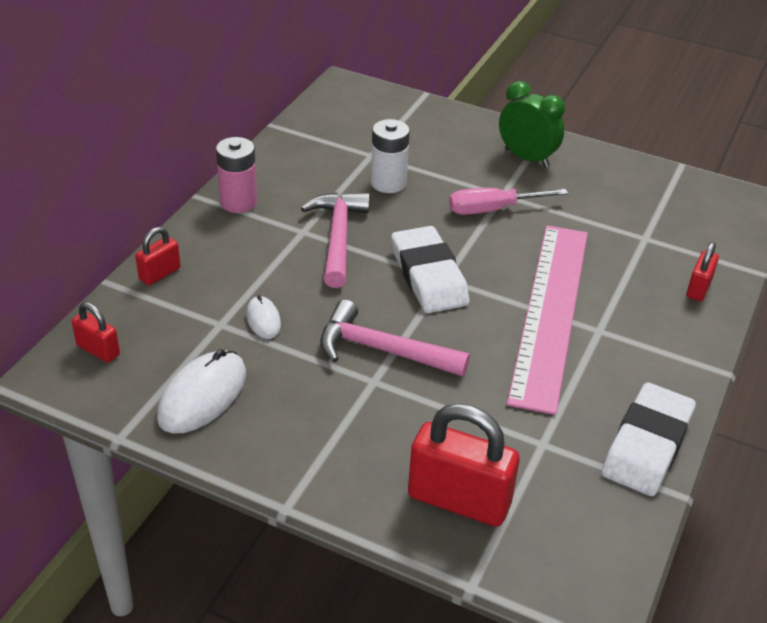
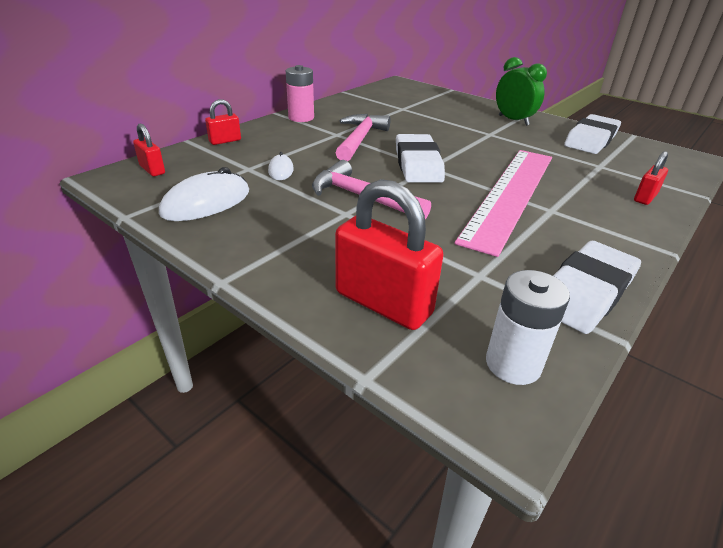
camera: 15 degrees right, 5 degrees down
(388, 183) = (408, 120): white battery -> white battery (513, 364)
(493, 209) = (480, 139): pink screwdriver -> none
(630, 185) = (591, 139): none -> white eraser

